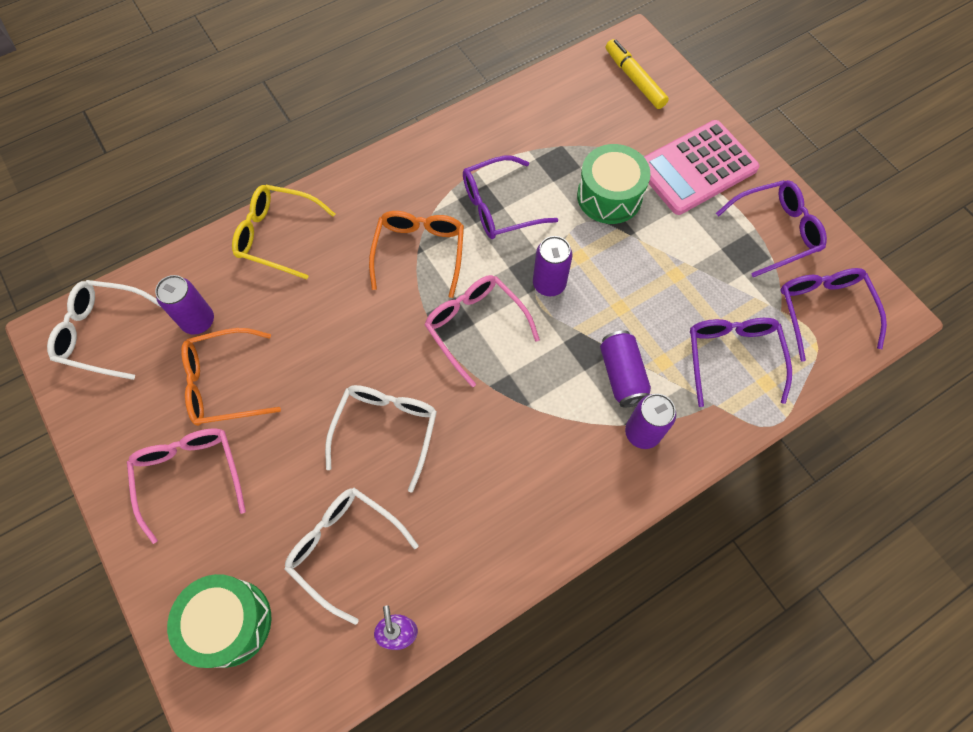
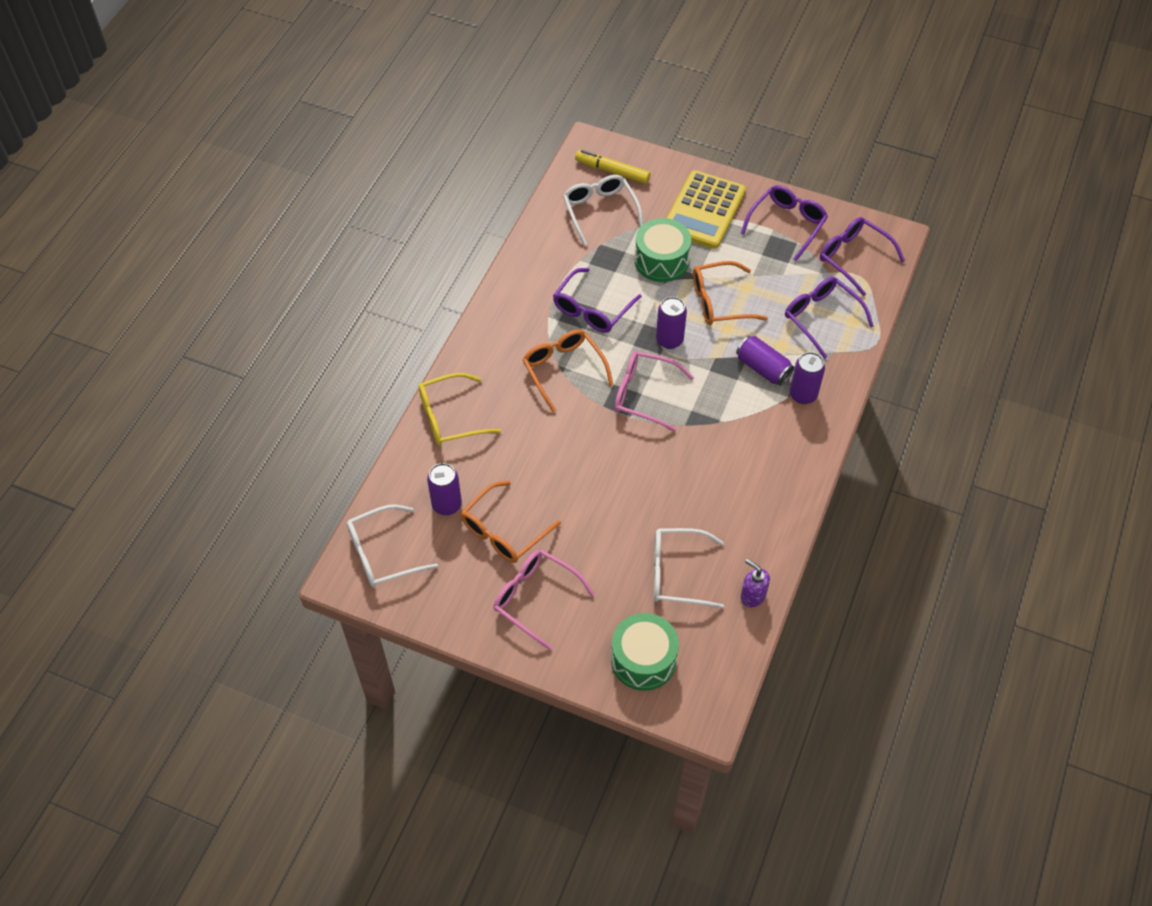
camera: 35 degrees left, 10 degrees down
(386, 430) = (641, 491): white glasses -> white glasses (600, 211)
(634, 274) = (719, 301): none -> orange glasses
(696, 168) = (704, 210): pink calculator -> yellow calculator

